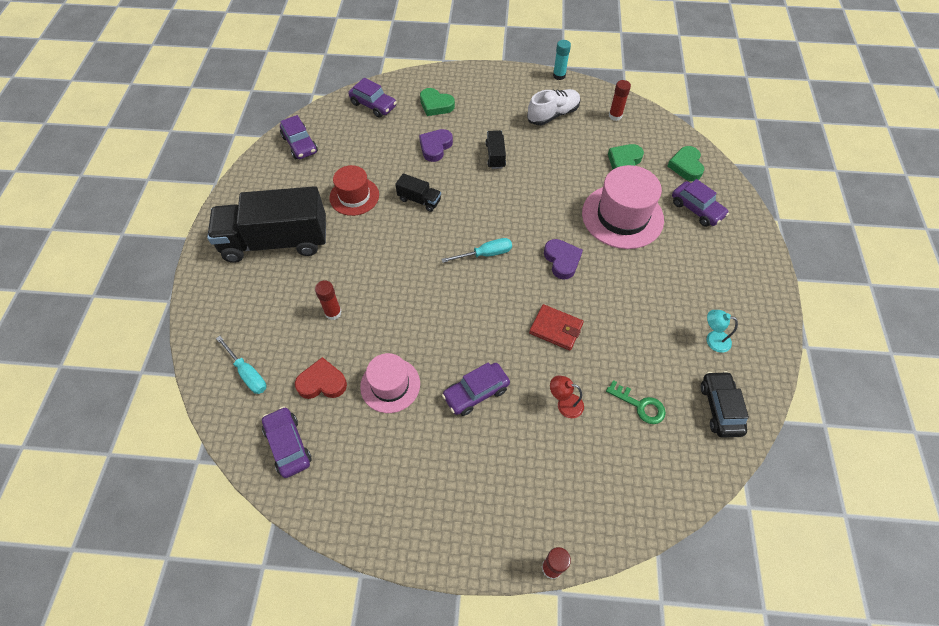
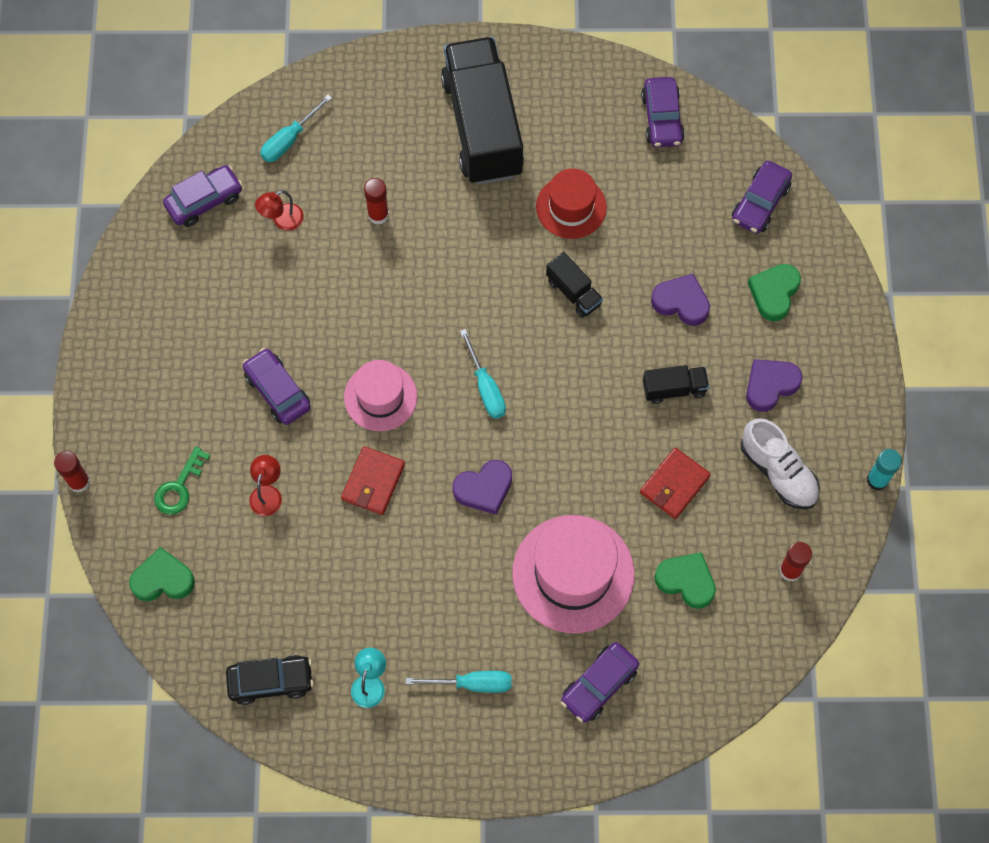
camera: 85 degrees right, 10 degrees up
(300, 144) = (662, 118): purple car -> purple car turned 60 degrees counterclockwise
(322, 382) = (282, 220): red heart -> red lamp
(390, 385) = (283, 294): pink hat -> pink hat (380, 397)
(419, 200) = (573, 292): black truck -> black truck turned 60 degrees counterclockwise
(497, 112) = (770, 385): none -> purple heart
(560, 161) = (674, 484): none -> red wallet
(640, 405) = (270, 583): green key -> green key (179, 487)
(686, 166) = (689, 677): green heart -> green heart (163, 579)
(704, 277) = (472, 683): none -> turquoise screwdriver

